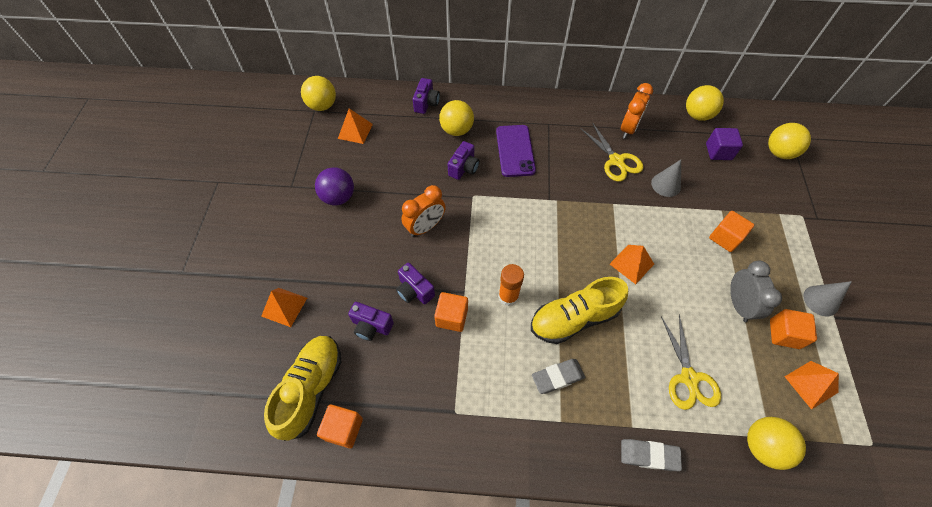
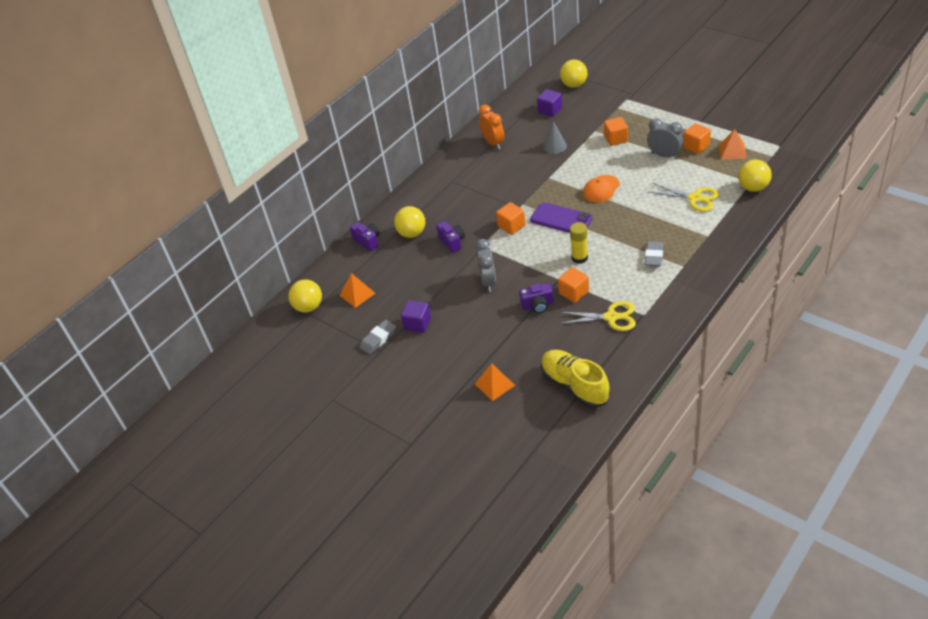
camera: 50 degrees left, 15 degrees down
(338, 197) = (417, 324): purple ball -> purple cube
(344, 429) = (616, 376): orange cube -> orange cube (511, 226)
(371, 326) = (549, 338): purple camera -> none
(425, 227) = (488, 282): orange clock -> grey clock
(508, 296) = (579, 258): orange glue stick -> yellow glue stick
(515, 151) = (461, 208): purple phone -> purple phone (561, 219)
(574, 318) = (619, 232): yellow shoe -> none
(616, 161) = (515, 161): yellow scissors -> yellow scissors (611, 317)
(631, 264) = (601, 189): orange pyramid -> orange cap
(649, 455) = (728, 236): grey eraser -> grey eraser (378, 339)
(697, 115) = (512, 106): yellow ball -> none
(821, 300) = (687, 121): grey cone -> none

